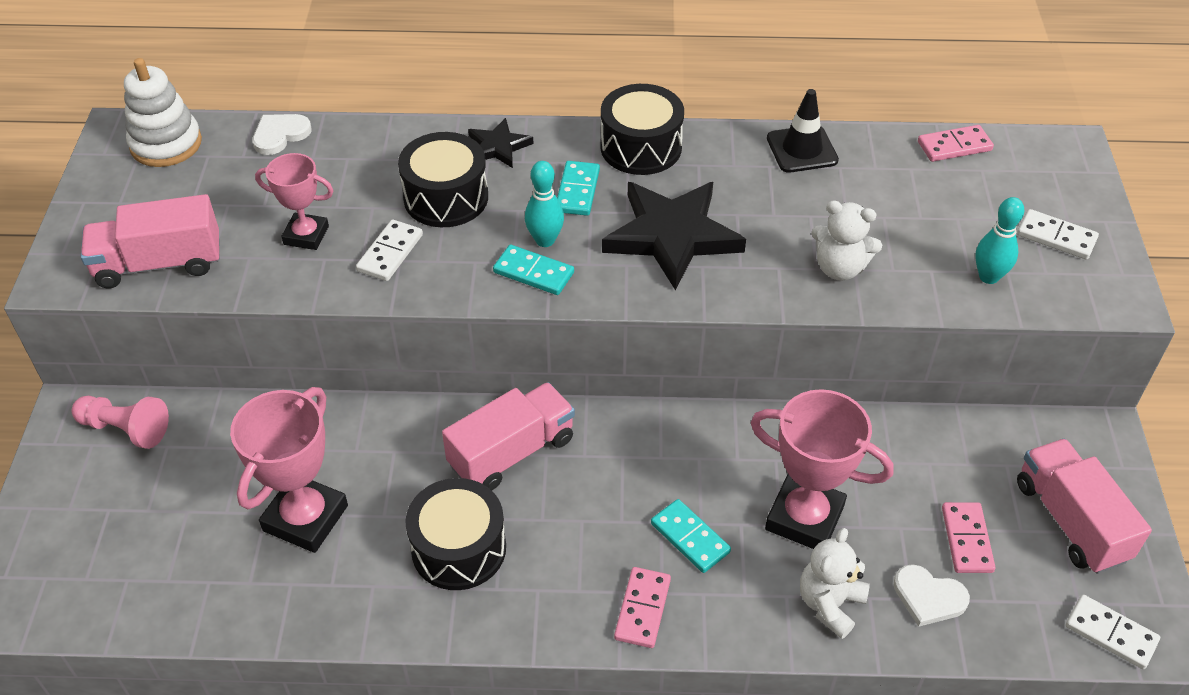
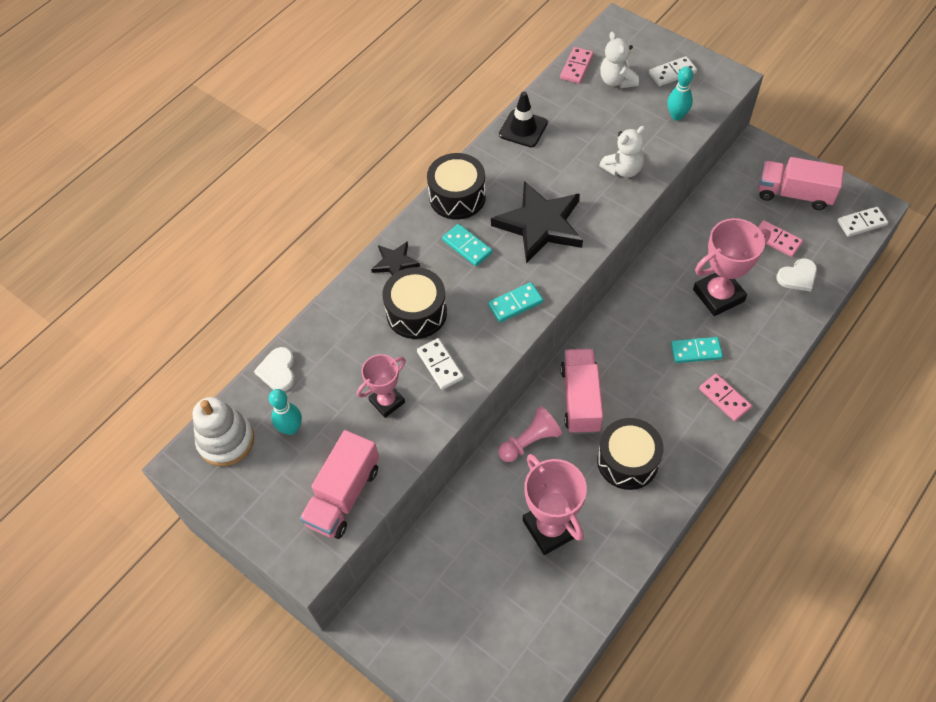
camera: 50 degrees left, 10 degrees up
(125, 429) = (405, 596): pink pawn -> pink pawn (530, 441)
(545, 240) = (494, 284): turquoise bowling pin -> turquoise bowling pin (291, 428)
(829, 604) = (775, 318): white teddy bear -> white teddy bear (617, 81)

